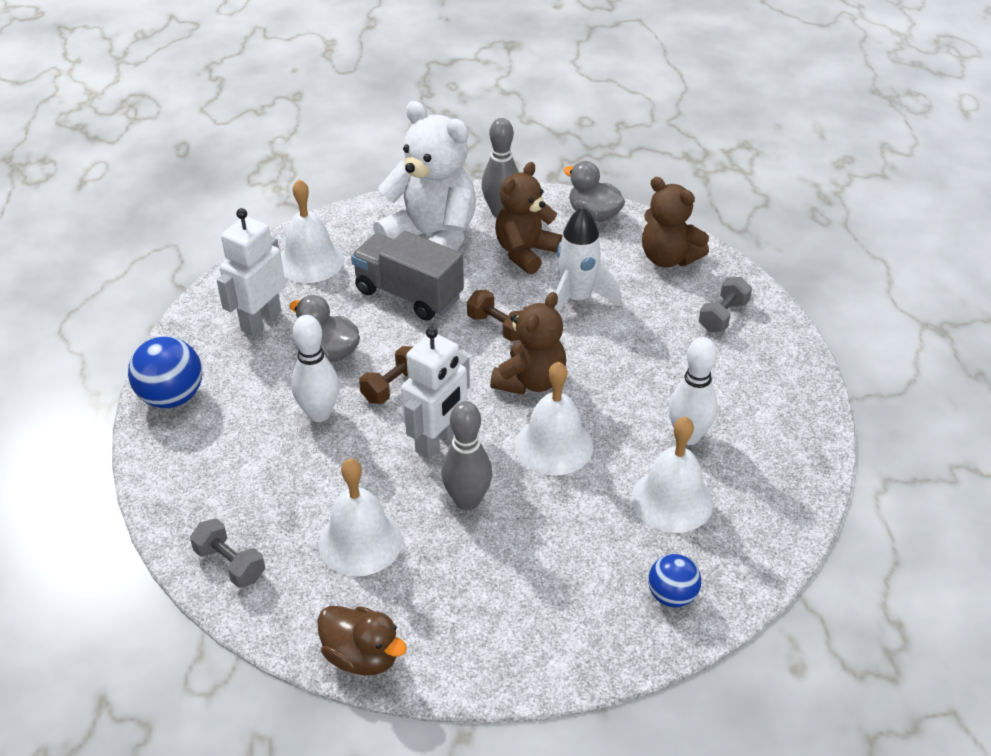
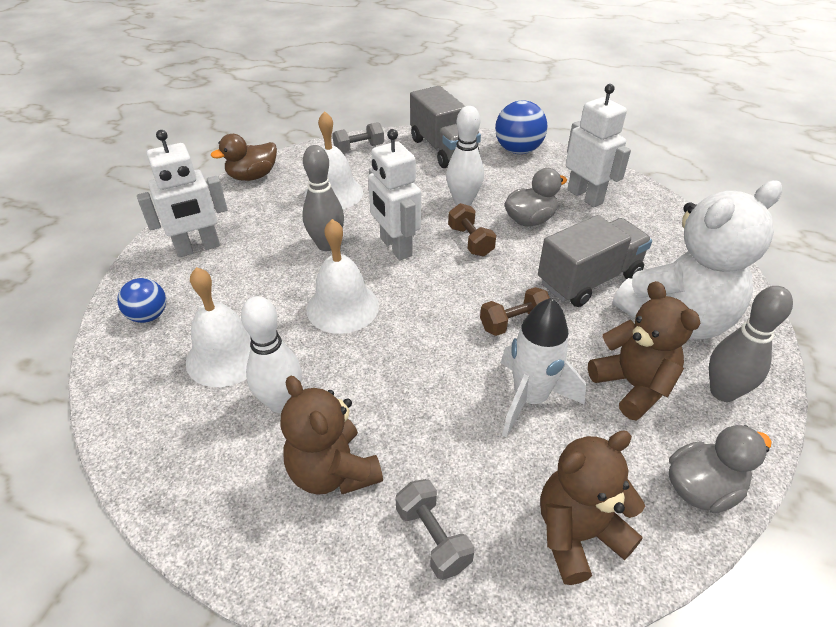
camera: 115 degrees right, 0 degrees up
(196, 470) = (443, 149): none -> grey truck
(310, 261) = (660, 235): white bell -> none
(530, 381) = (427, 319): brown teddy bear -> brown teddy bear (333, 471)
(545, 621) = (198, 248): none -> white robot

